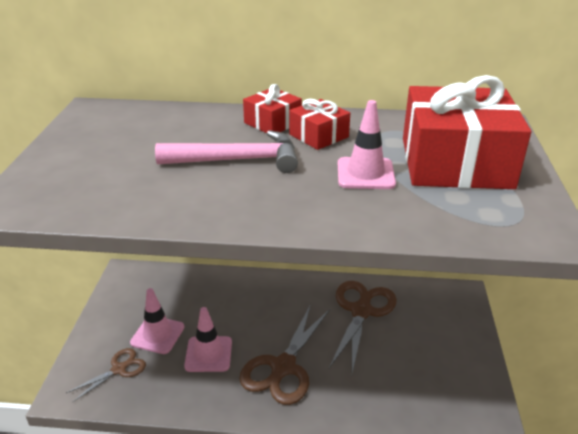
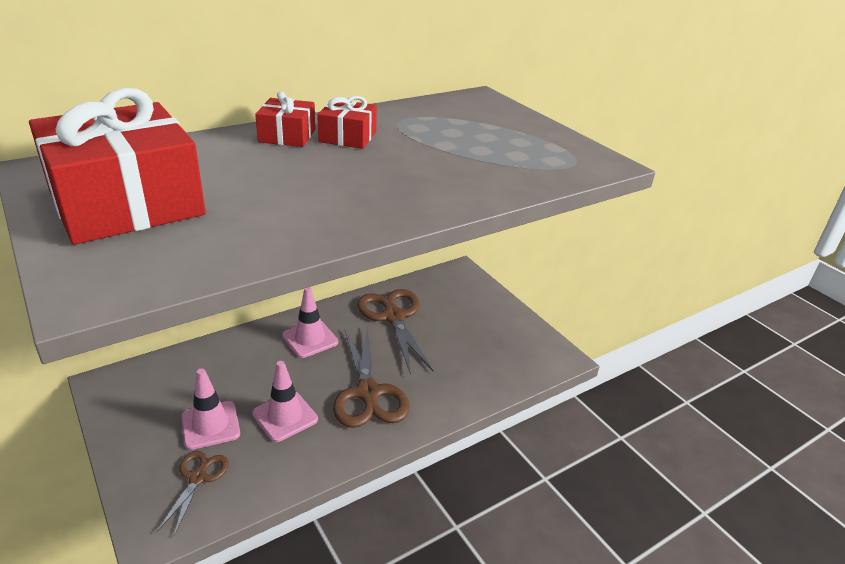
camera: 40 degrees left, 0 degrees up
(238, 160) = (300, 175): pink hammer -> none
(365, 174) = (429, 157): pink traffic cone -> pink traffic cone (310, 339)
(455, 162) = (485, 131): red gift -> red gift (126, 203)

